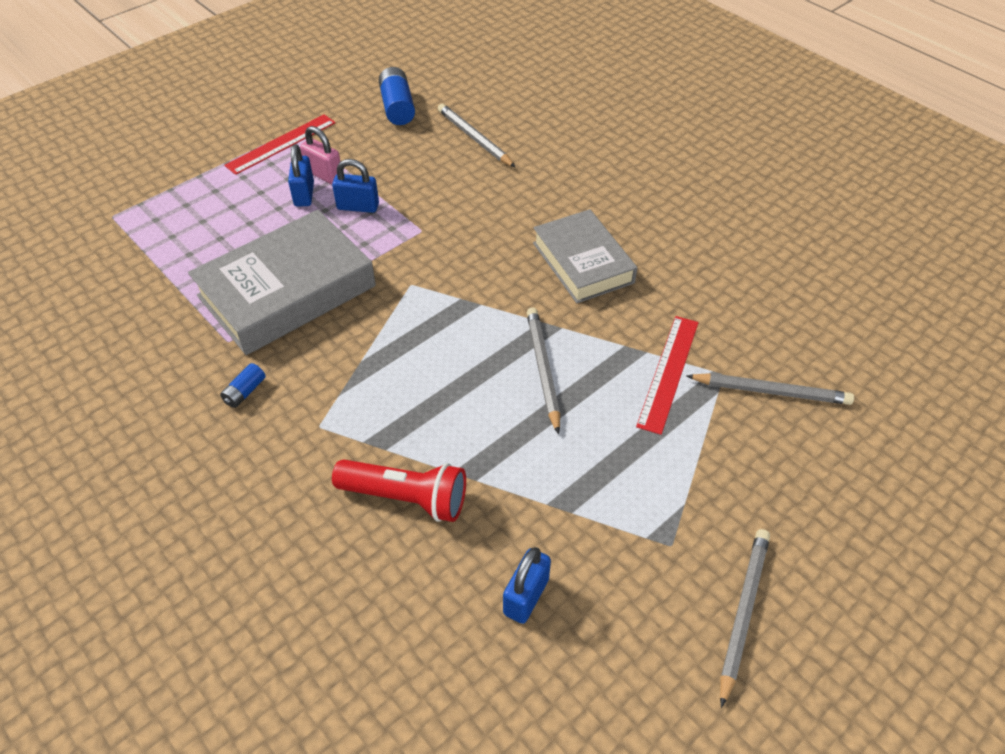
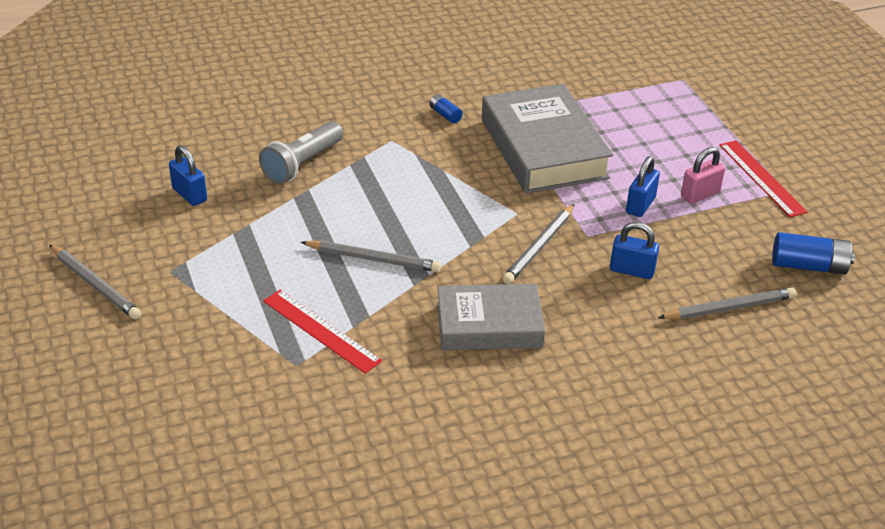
camera: 110 degrees right, 10 degrees down
(304, 194) = (672, 178): blue padlock -> blue padlock (632, 270)
(406, 498) = (302, 164): red flashlight -> grey flashlight
(771, 391) = (256, 387): grey pencil -> grey pencil (539, 247)

